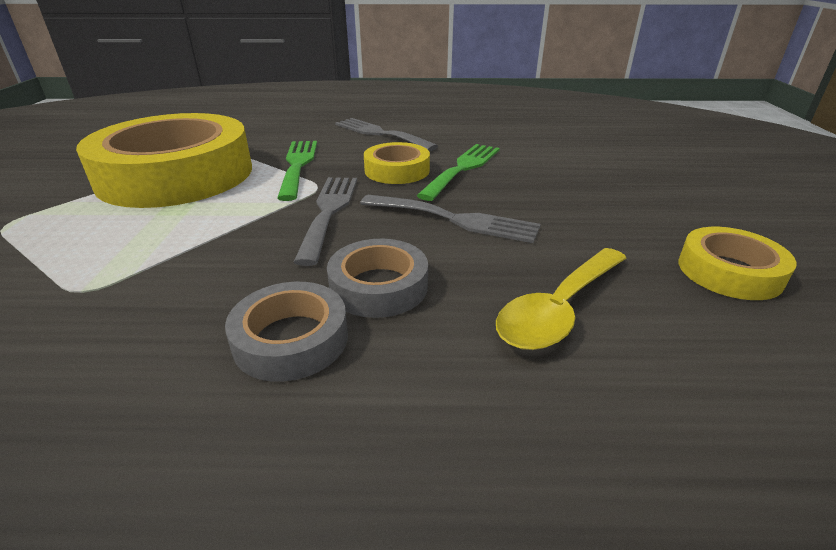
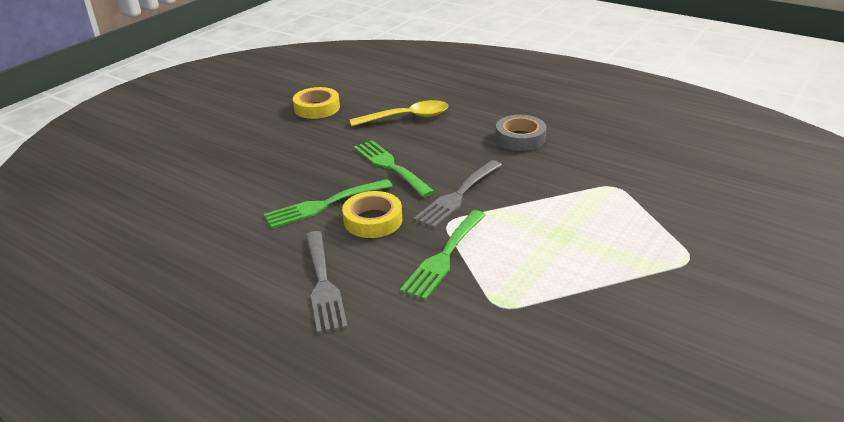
camera: 145 degrees left, 0 degrees up
(176, 175) = (557, 282): yellow tape -> none
(379, 286) = (468, 146): grey tape -> none
(455, 219) = (390, 166): grey fork -> green fork

